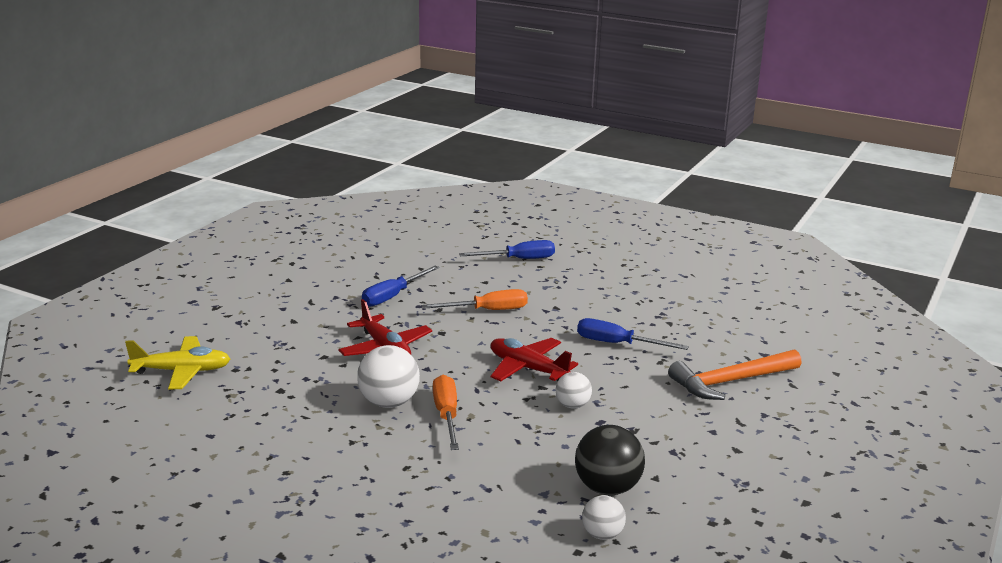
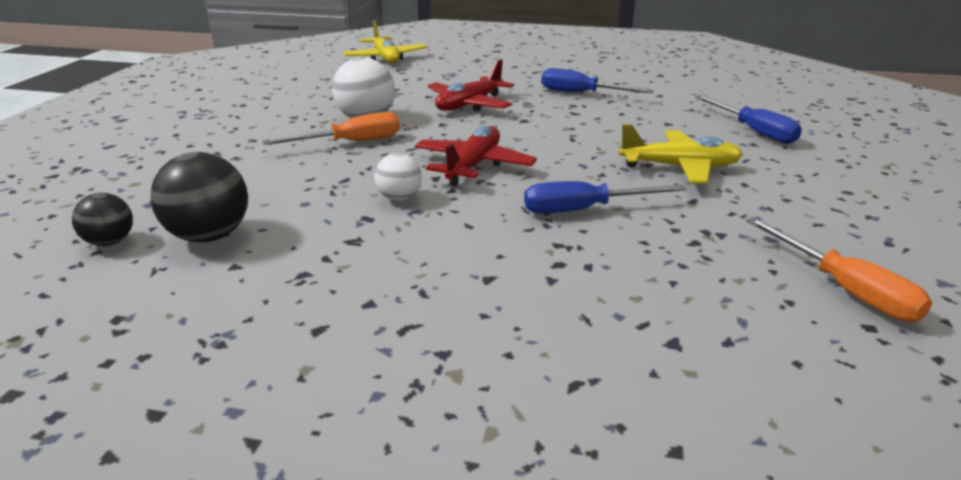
camera: 75 degrees right, 5 degrees up
(487, 310) = (596, 132): orange screwdriver -> orange screwdriver (844, 289)
(567, 299) = (680, 167): none -> yellow plane
(602, 535) = (110, 242): white ball -> black ball
(617, 344) = (584, 209): blue screwdriver -> blue screwdriver turned 105 degrees counterclockwise
(731, 382) = (537, 311): orange hammer -> none

